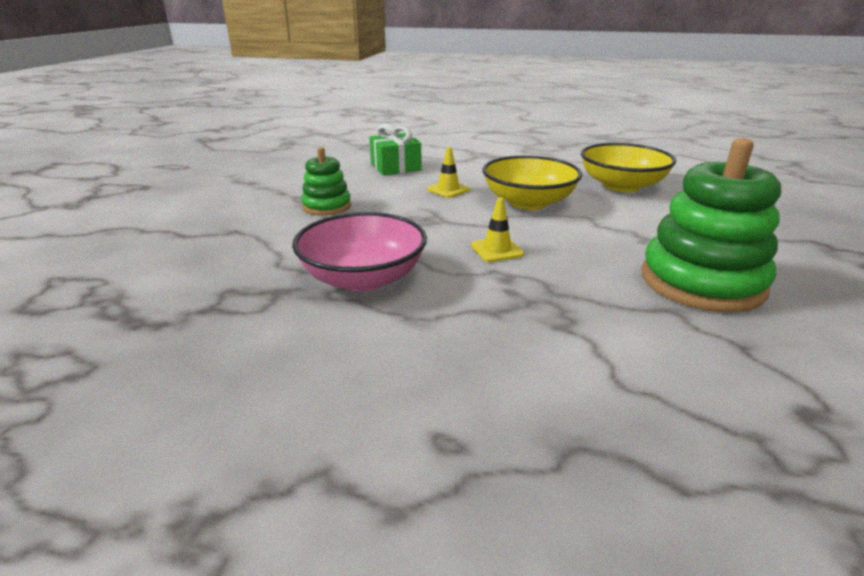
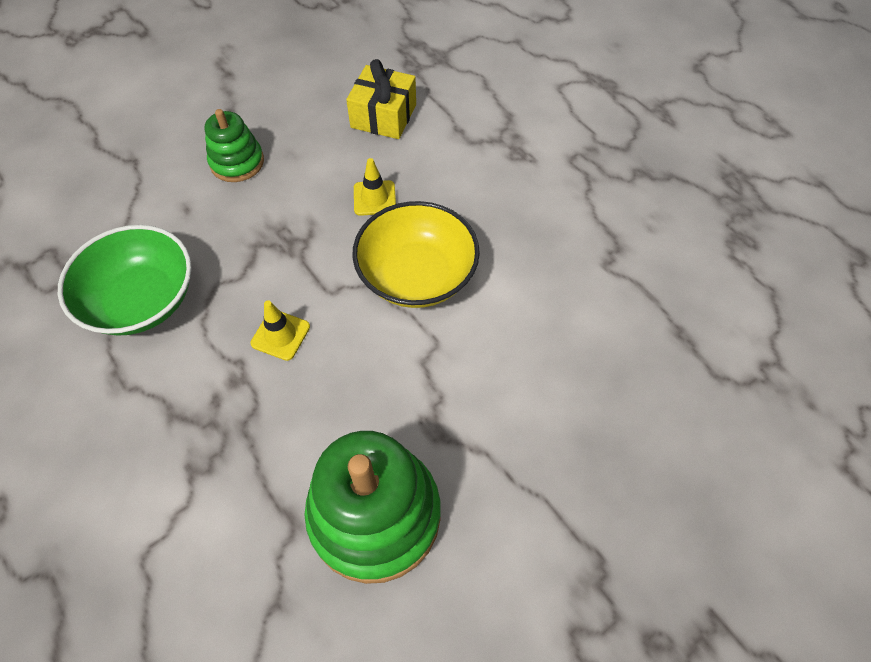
camera: 40 degrees right, 30 degrees up
(363, 278) = (142, 300): pink bowl -> green bowl
(395, 167) = (383, 116): green gift -> yellow gift
(621, 186) = (565, 310): yellow bowl -> none

